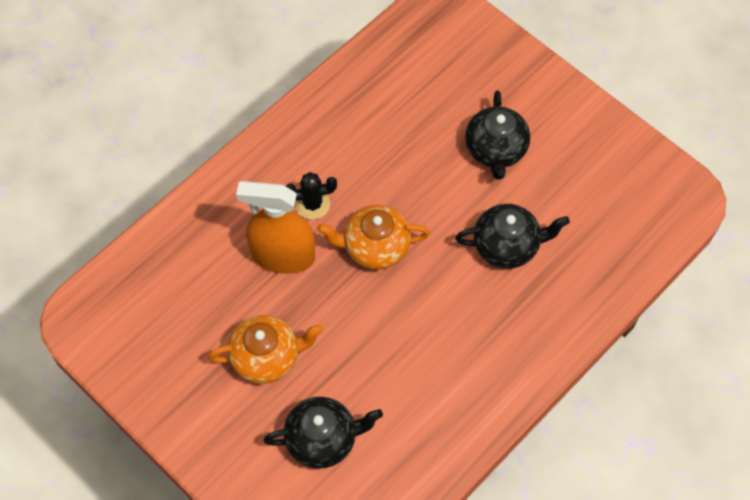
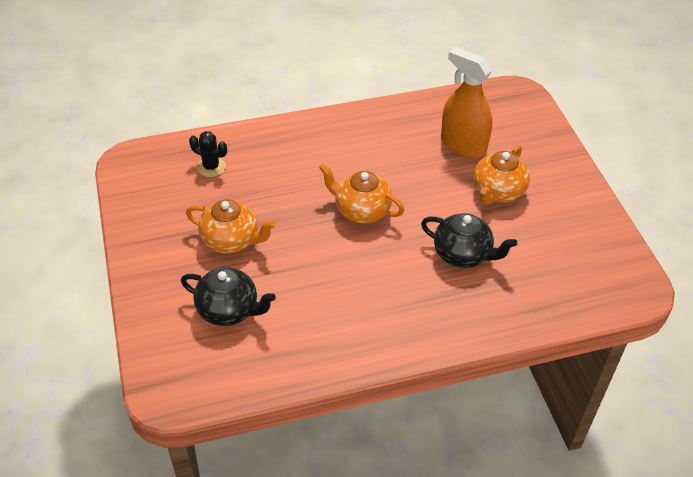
camera: 30 degrees right, 15 degrees down
(283, 255) = (292, 186): orange spray bottle -> orange spray bottle (463, 145)
(312, 204) = (337, 166): black cactus -> black cactus (211, 167)
(495, 150) = (498, 192): black teapot -> orange teapot

